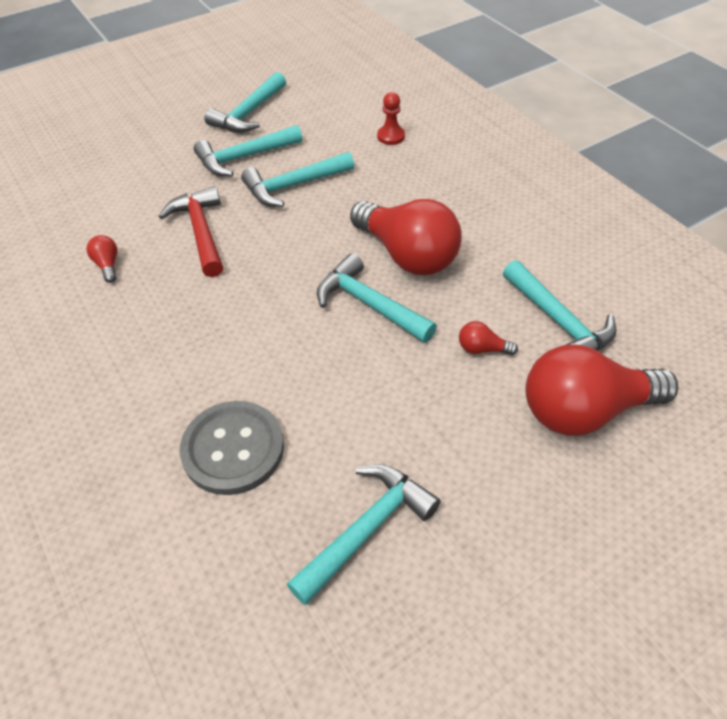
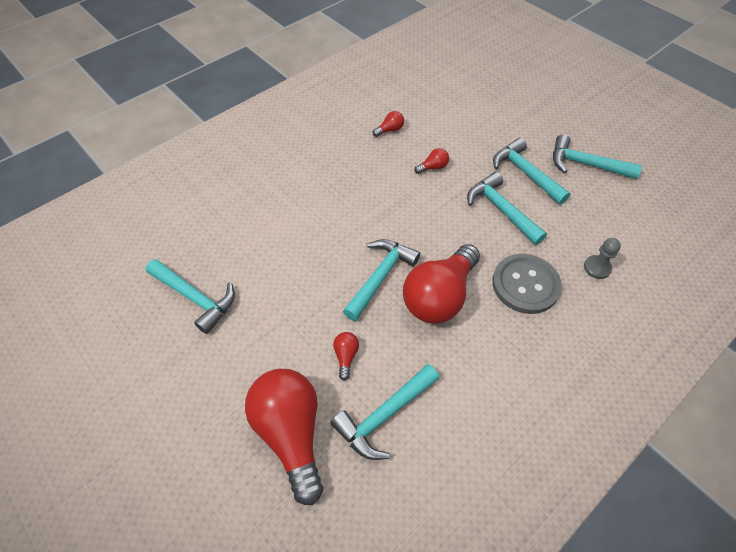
camera: 80 degrees right, 5 degrees up
(201, 232) = (433, 167): red hammer -> red light bulb
(233, 449) = (251, 223): grey button -> grey button (525, 284)
(391, 136) = (597, 268): red pawn -> grey pawn

